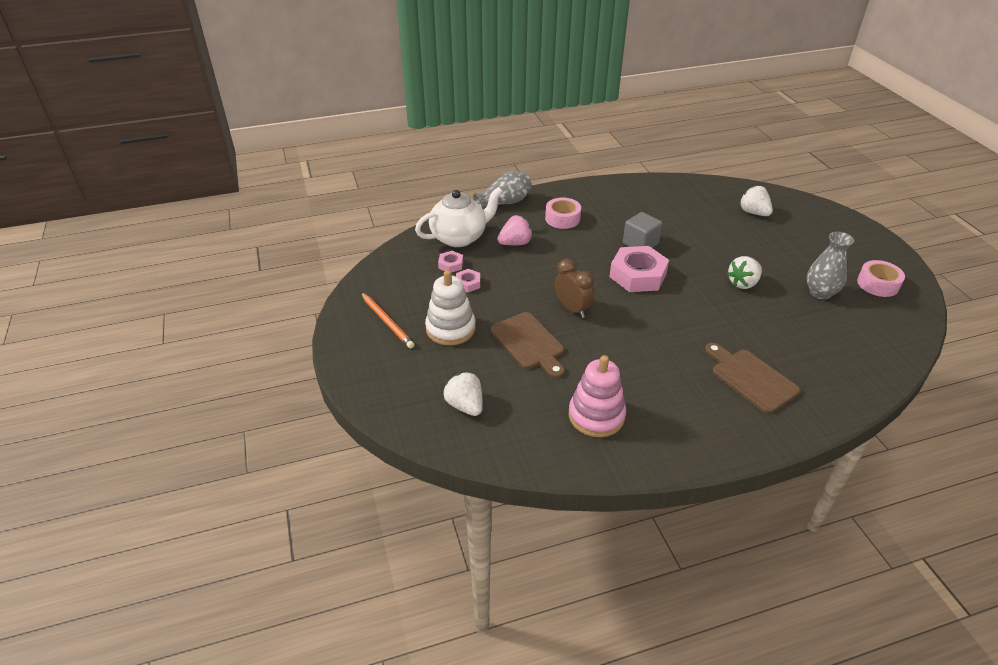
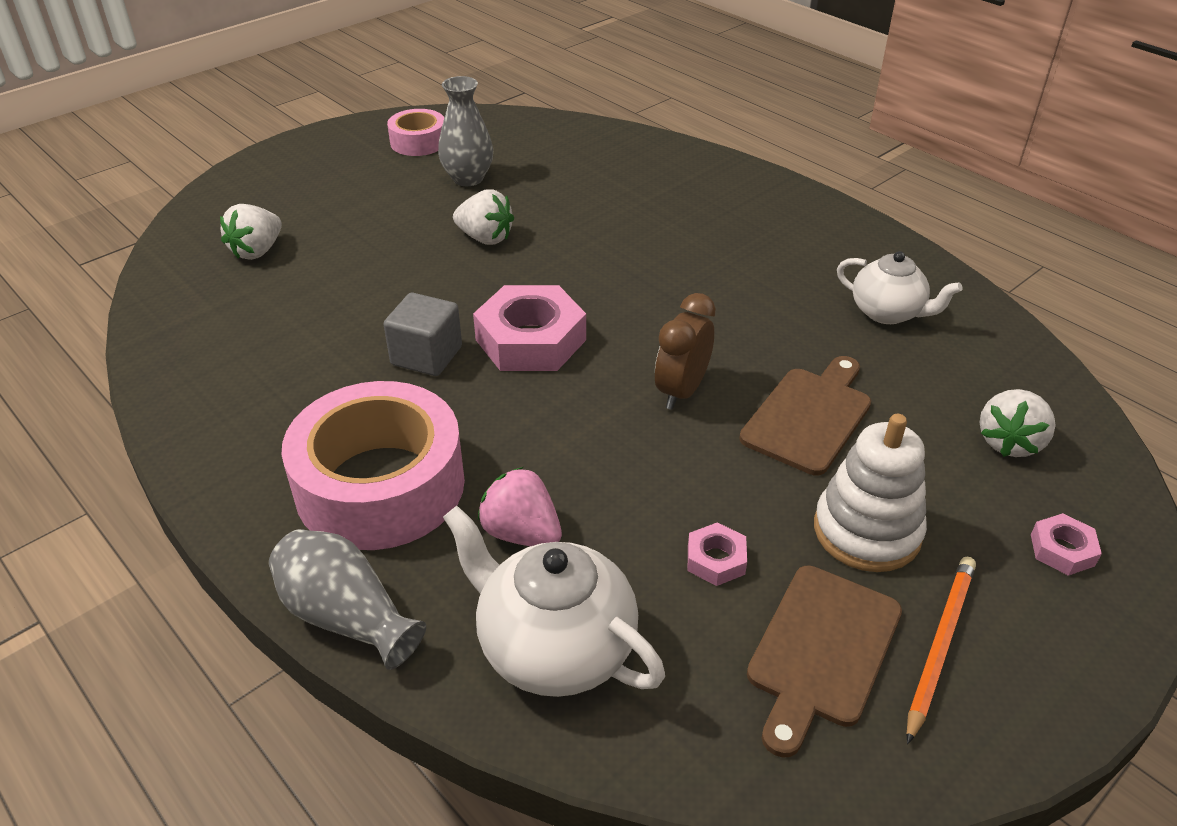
camera: 115 degrees left, 0 degrees up
(451, 265) = (672, 618): pink nut -> pink nut (1062, 550)
(562, 218) = (380, 485): pink tape -> pink tape, size x1.94
(596, 416) = (887, 313): pink stacking toy -> white teapot
(751, 378) = (696, 210): brown cutting board -> brown cutting board (822, 651)

